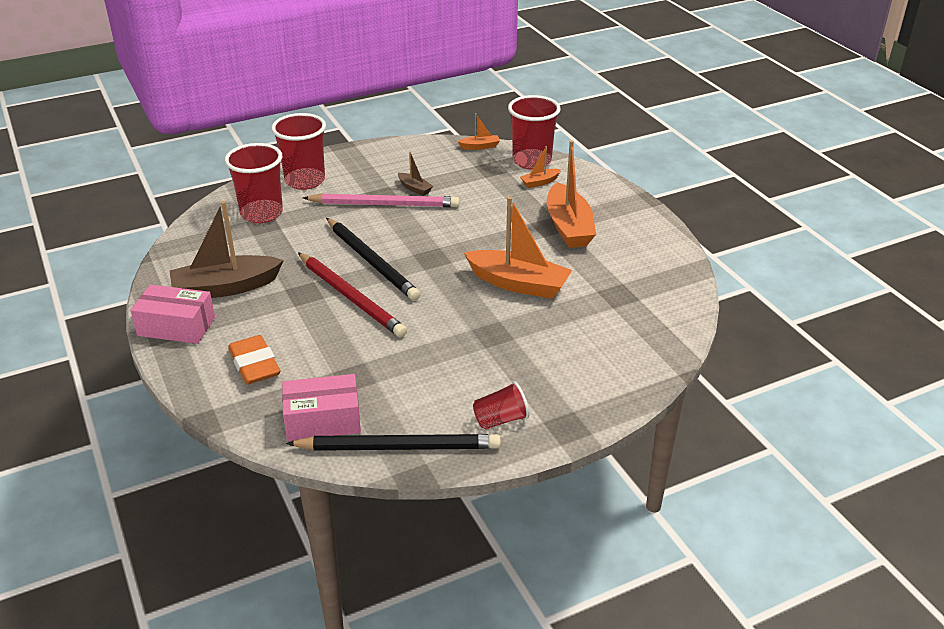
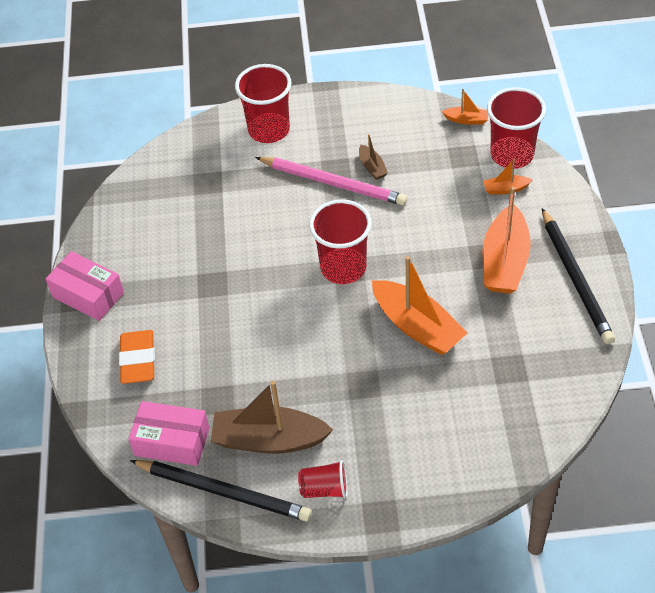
camera: 25 degrees right, 15 degrees up
(226, 288) = (146, 258): brown boat -> brown boat (269, 440)
(262, 213) = (211, 167): red cup -> red cup (343, 268)
(351, 297) = (252, 301): red pencil -> none
(372, 261) = (289, 259): black pencil -> black pencil (576, 279)

